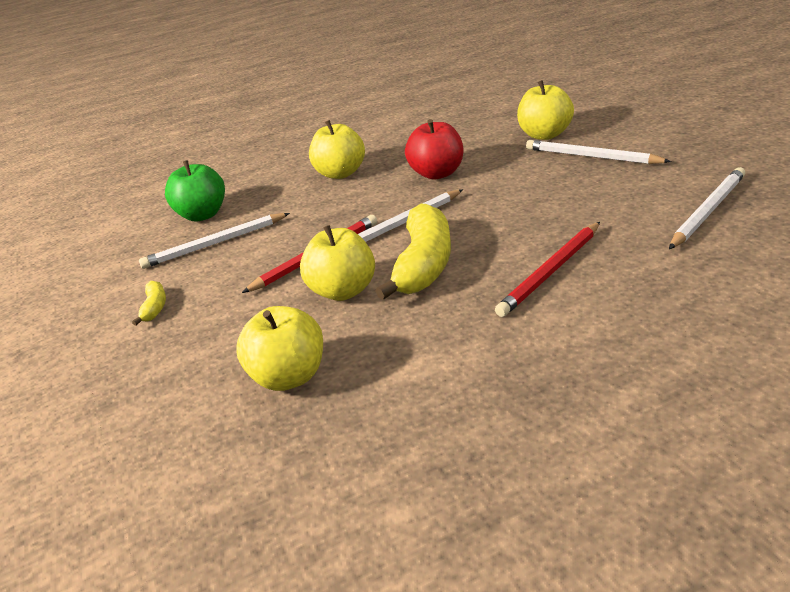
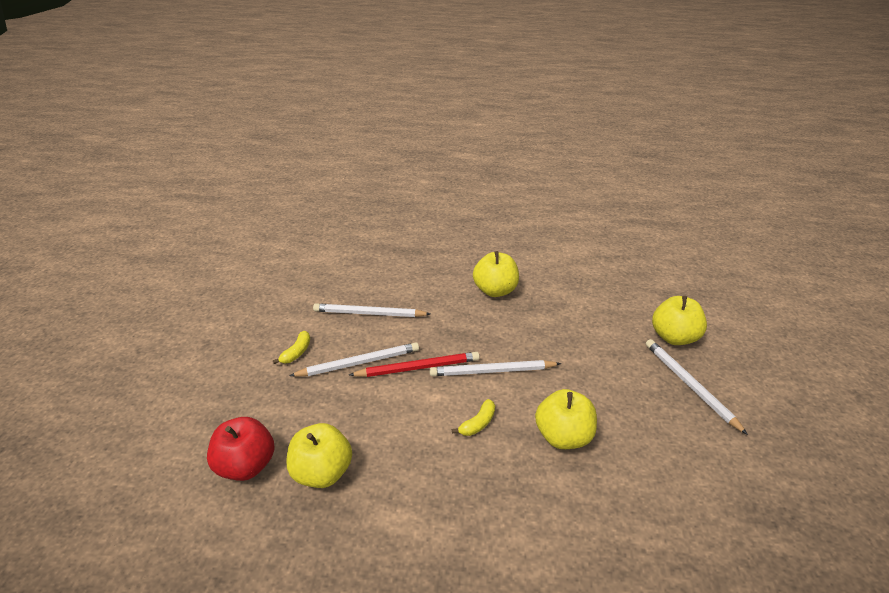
camera: 25 degrees right, 5 degrees up
(203, 215) = (382, 279): green apple -> none
(343, 291) = (409, 414): yellow apple -> yellow apple (563, 436)
(424, 264) = (478, 423): yellow banana -> yellow banana, size x0.45
(437, 173) = (559, 332): red apple -> red apple (246, 465)
(551, 271) = (556, 492): red pencil -> none
(707, 211) = (732, 510): white pencil -> white pencil (359, 362)

